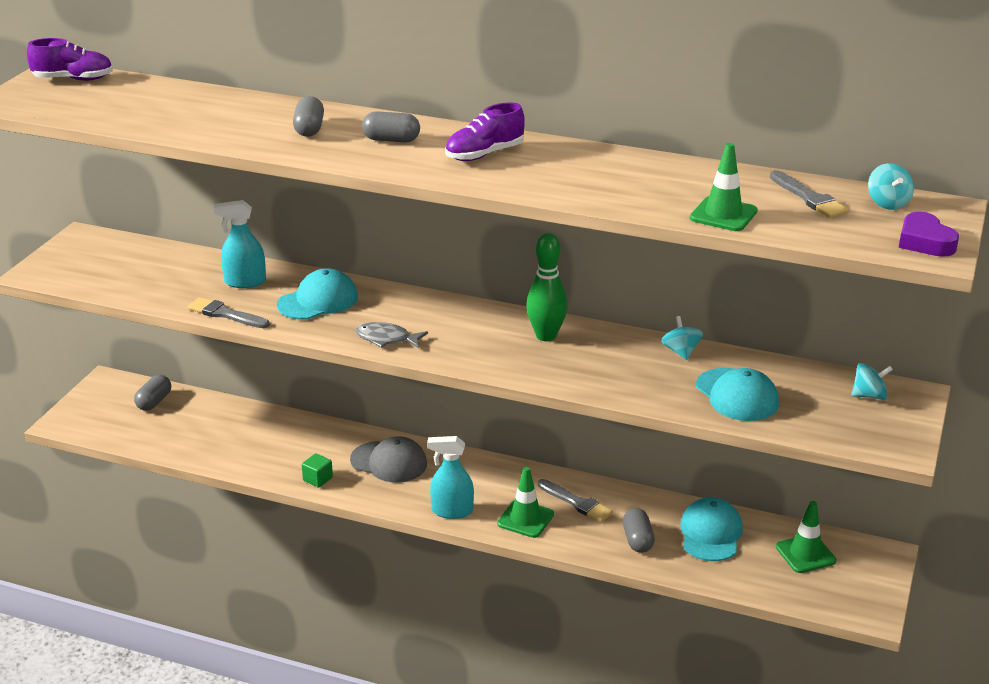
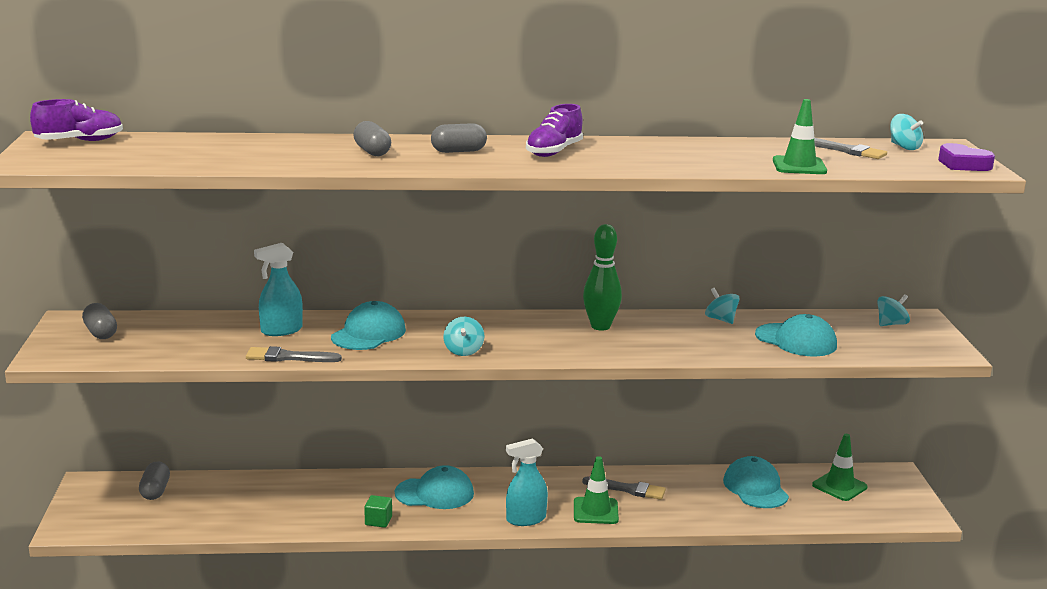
camera: 25 degrees left, 10 degrees down
(386, 339) = (463, 351): grey fish -> turquoise spinning top
(389, 462) = (435, 493): grey cap -> turquoise cap
(637, 540) = (702, 506): grey capsule -> grey capsule (100, 333)

